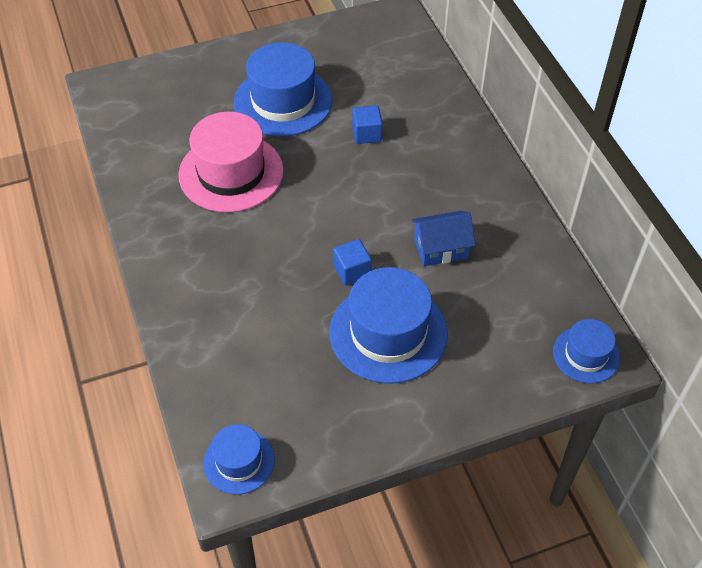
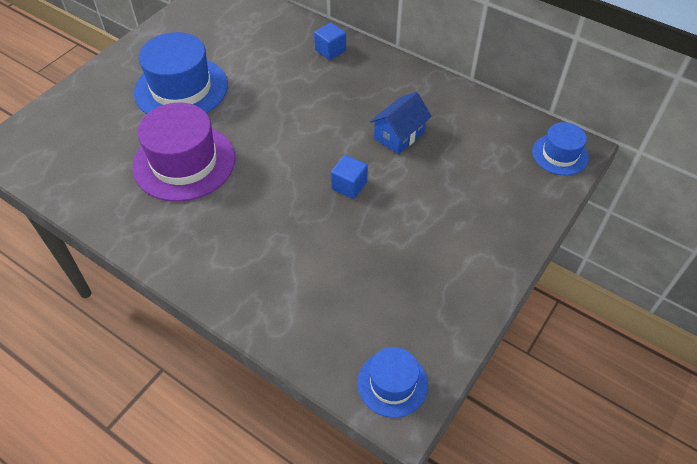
camera: 35 degrees left, 0 degrees up
(231, 173) = (184, 162): pink hat -> purple hat
(367, 134) = (271, 82): blue cube -> blue cube (330, 50)
(388, 332) = (416, 215): blue hat -> none

